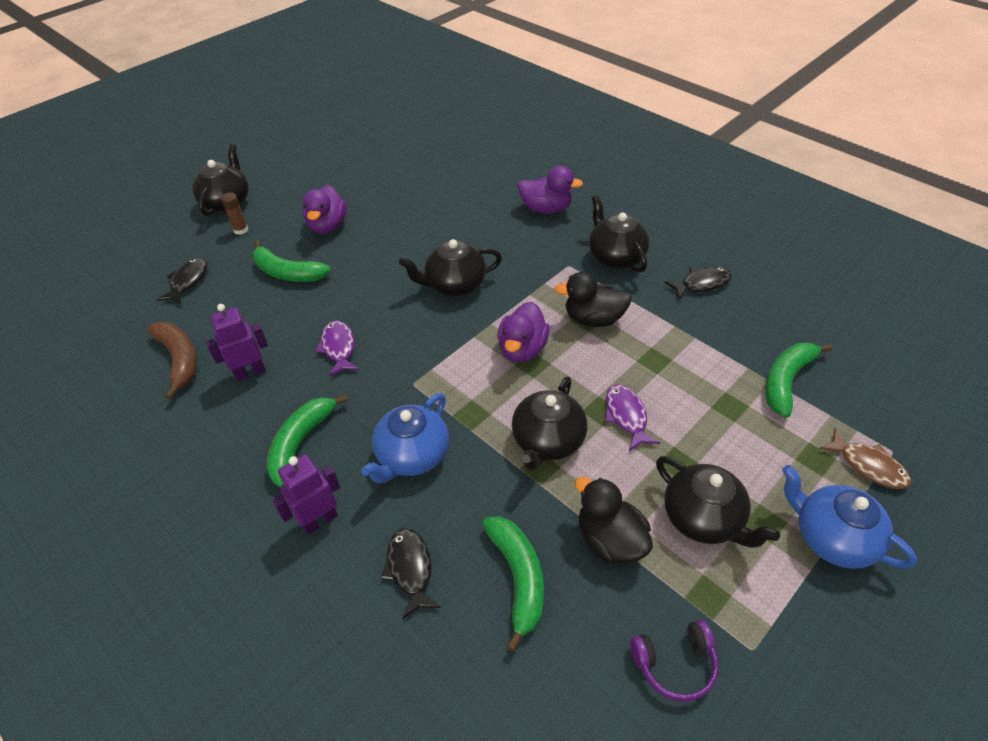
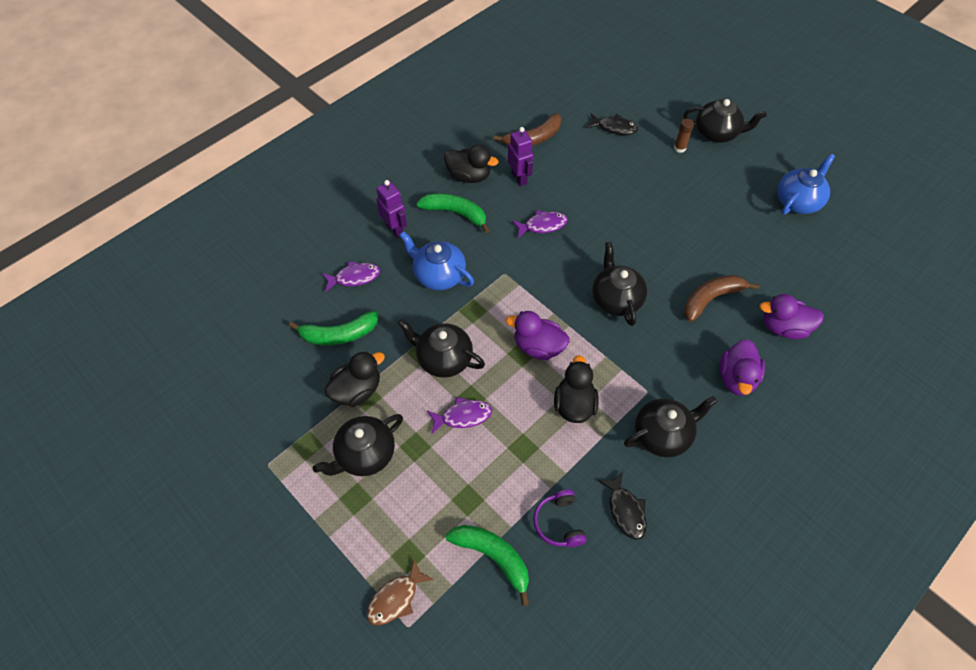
camera: 90 degrees right, 10 degrees up
(231, 430) = (469, 176): none -> black duck
(287, 272) = (627, 185): green banana -> none
(327, 226) = (691, 204): purple duck -> purple duck (784, 328)
(410, 569) = (354, 277): black fish -> purple fish
(455, 219) = (711, 299): none -> brown banana
(675, 664) = (268, 416): purple headphones -> purple headphones (559, 523)
(832, 537) = (336, 544): blue teapot -> blue teapot (798, 201)

